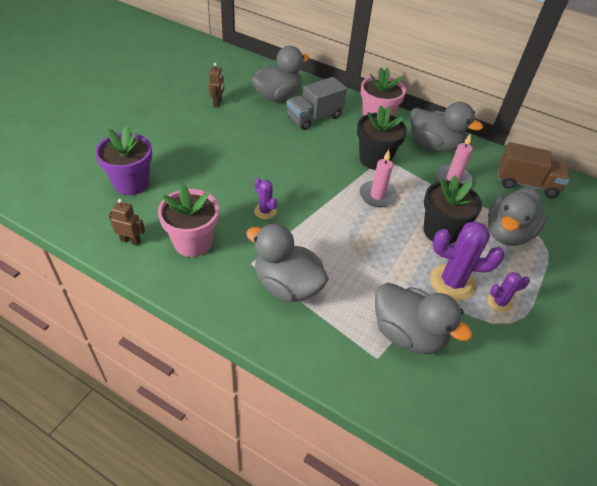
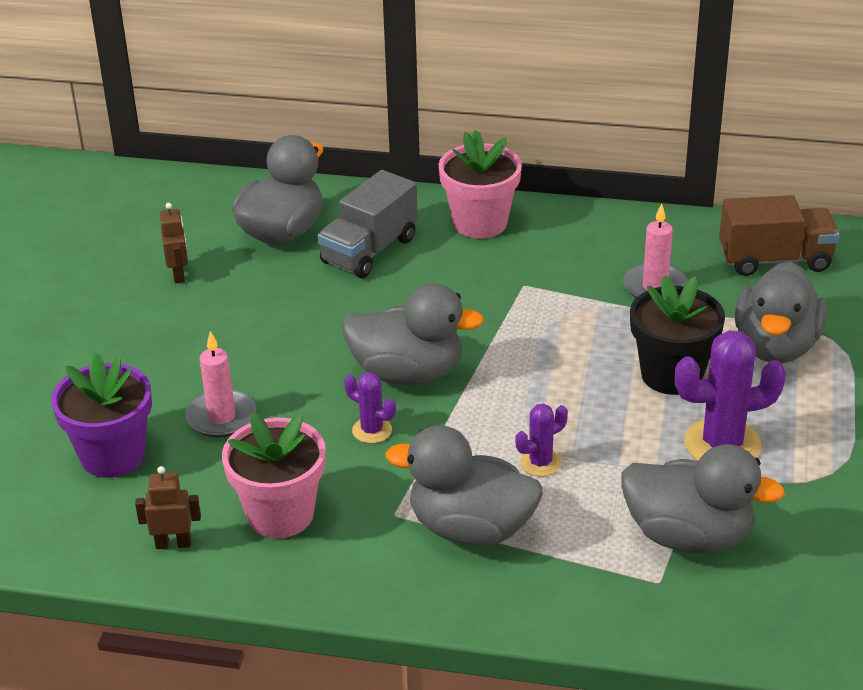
camera: 15 degrees left, 10 degrees down
(374, 159) = (511, 292): black flower pot -> none
(377, 196) = (544, 350): pink candle -> pink candle (221, 417)
(434, 145) = (599, 239): grey duck -> grey duck (408, 373)
(499, 302) = (804, 450): purple cactus -> purple cactus (540, 463)

